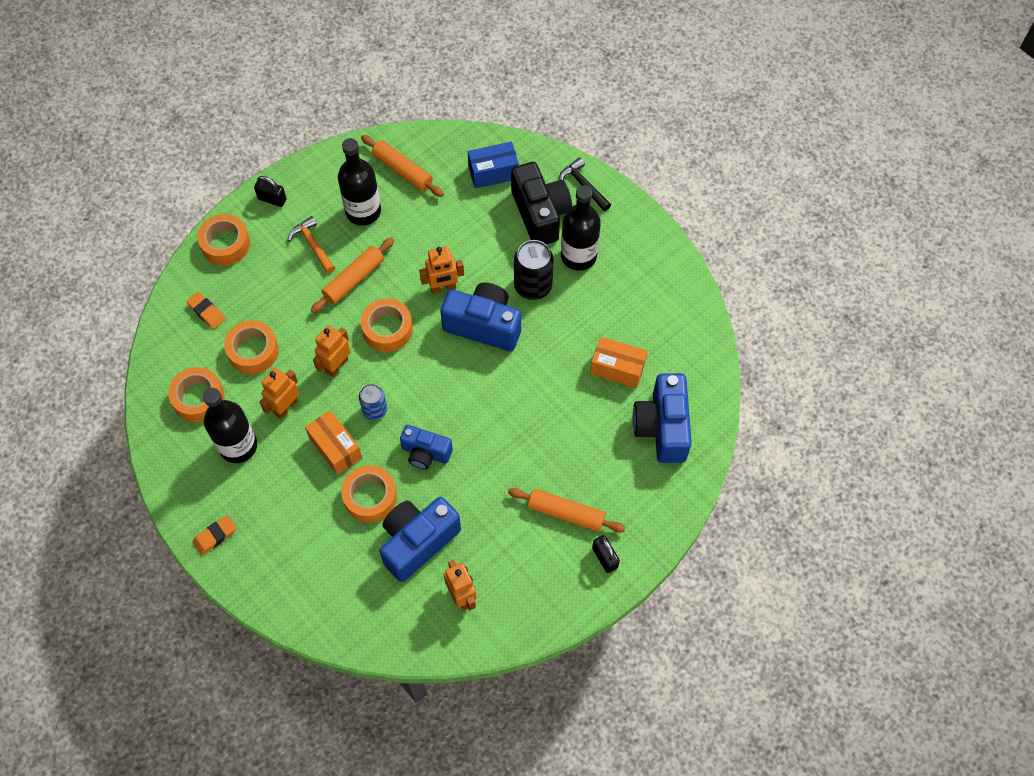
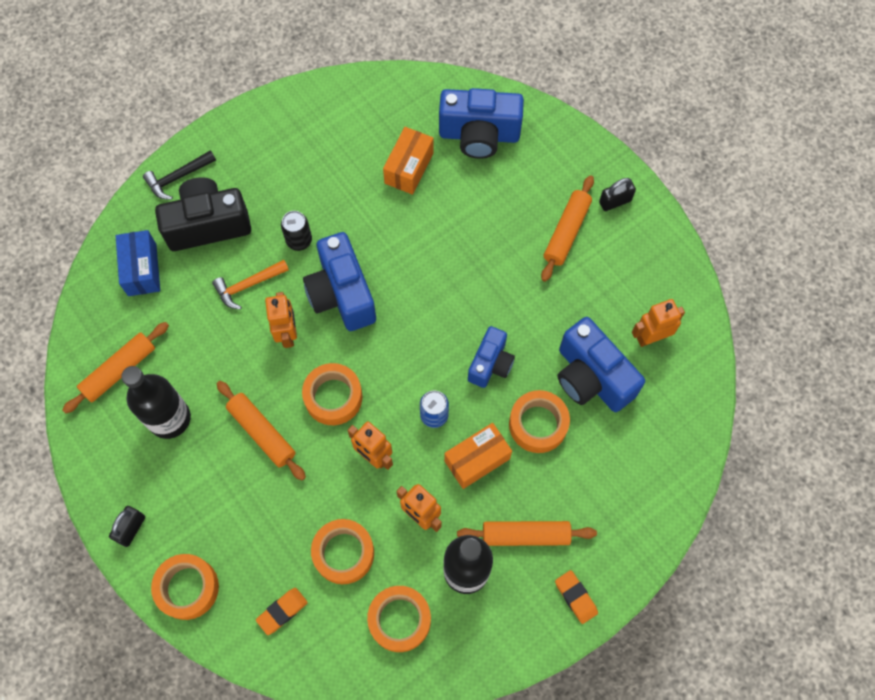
camera: 85 degrees left, 5 degrees up
(269, 492) = (525, 535): none -> orange rolling pin
(313, 245) = (207, 479): orange hammer -> orange hammer (248, 285)
(484, 325) = (341, 294): blue camera -> blue camera turned 45 degrees counterclockwise
(533, 286) = (299, 240): black can -> black can, size x0.62
(578, 256) = (268, 191): black bottle -> none

